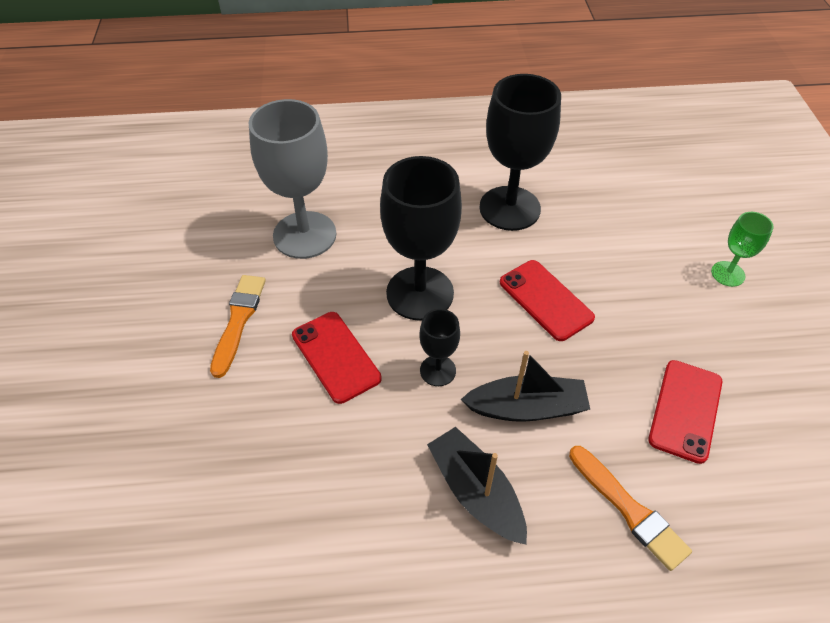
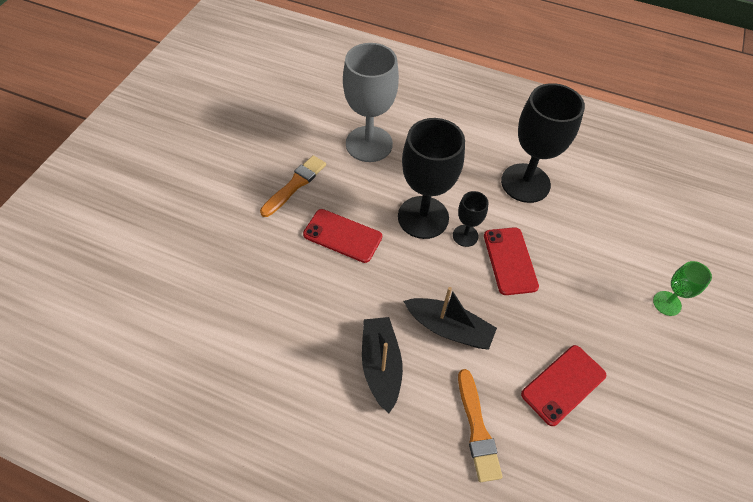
camera: 25 degrees right, 5 degrees up
(336, 356) = (342, 236): red phone -> red phone turned 60 degrees counterclockwise
(438, 370) = (403, 275): black goblet -> black goblet (465, 236)

